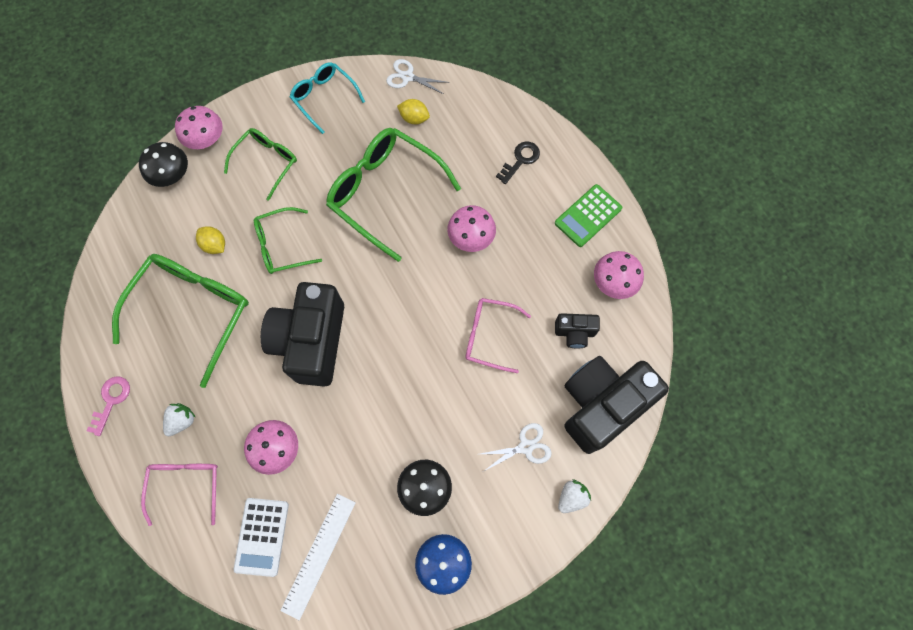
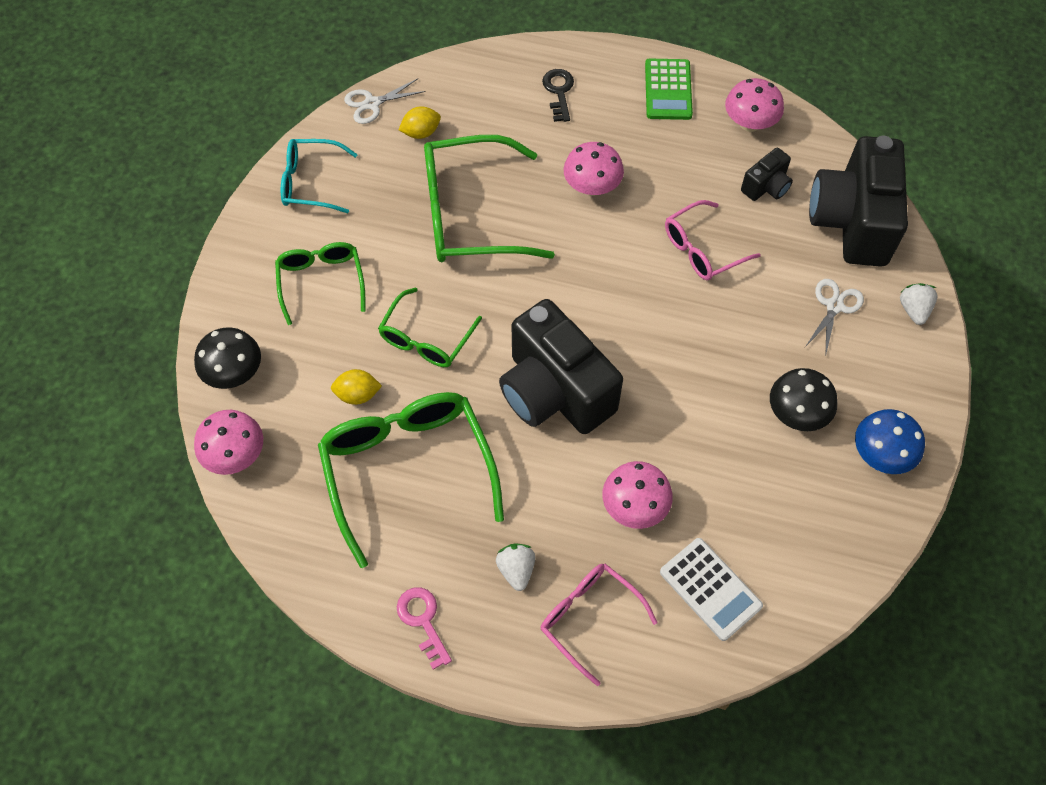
camera: 45 degrees left, 10 degrees down
(206, 140) = (231, 312): pink mushroom -> pink mushroom (235, 455)
(318, 555) = (776, 553): white ruler -> none

